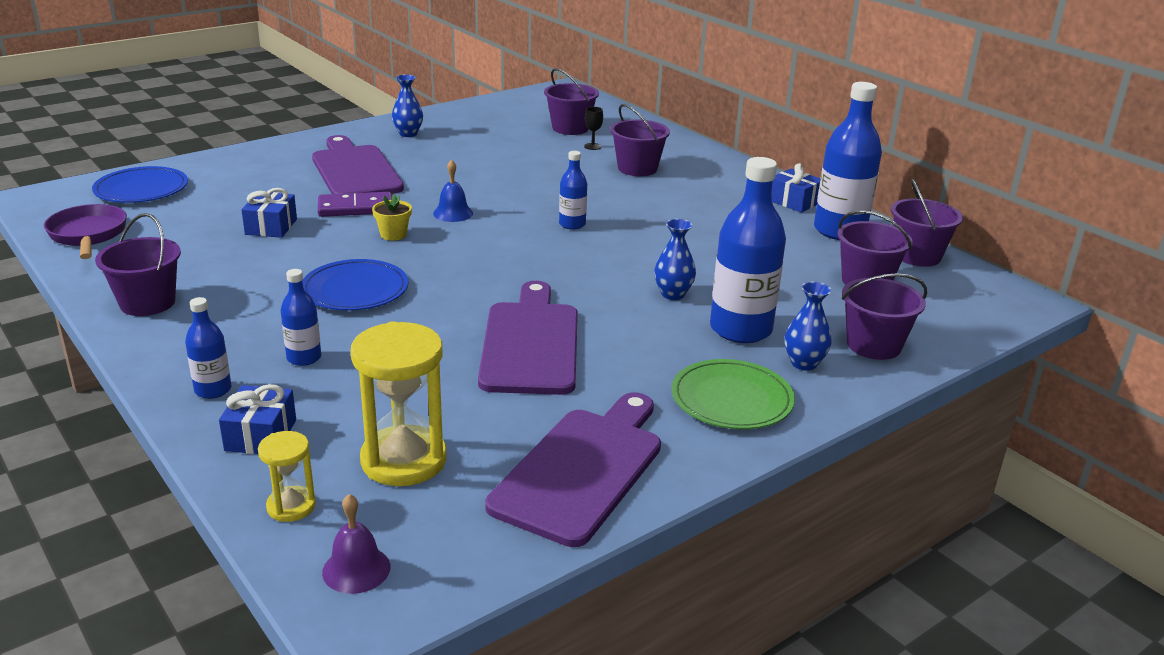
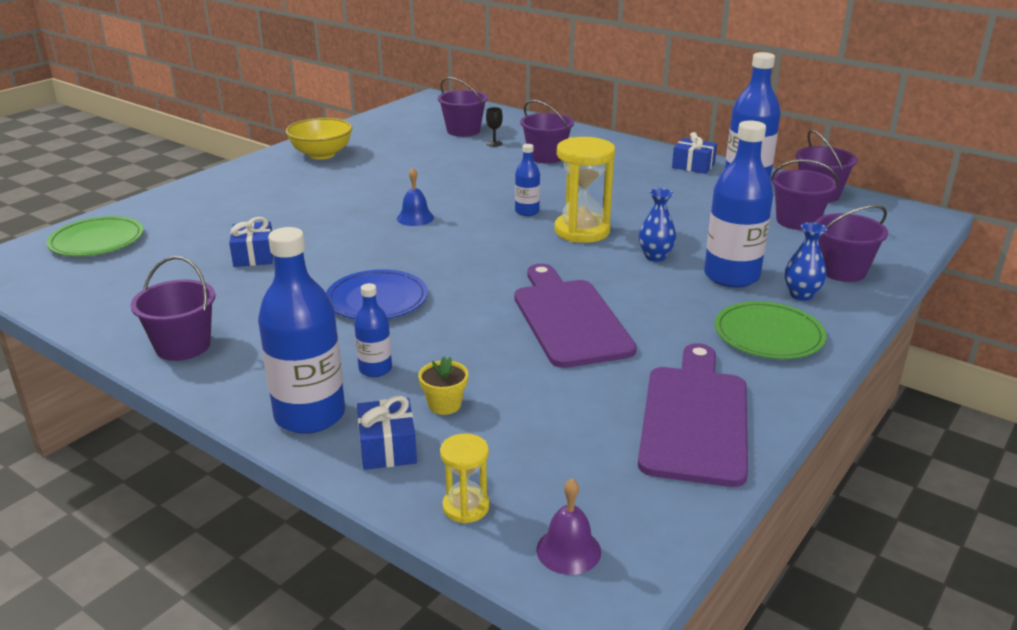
camera: 15 degrees left, 0 degrees up
(88, 235) = (73, 292): purple pan -> none
(141, 189) = (97, 241): blue plate -> green plate
(213, 390) = (310, 415): blue bottle -> blue bottle, size x1.97
(355, 171) = (296, 194): purple cutting board -> none
(355, 208) = (322, 227): purple domino -> none
(393, 234) = (375, 245): yellow flower pot -> yellow flower pot (444, 405)
(404, 460) = (536, 443): yellow hourglass -> yellow hourglass (582, 231)
(408, 134) = (322, 154): blue vase -> yellow bowl

